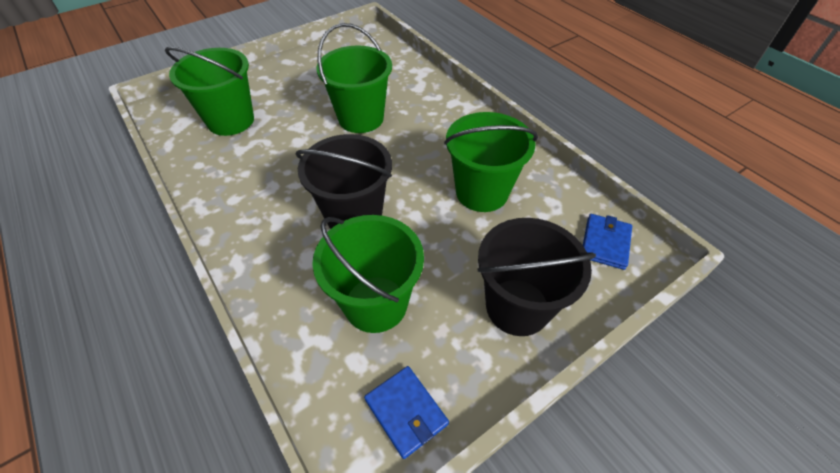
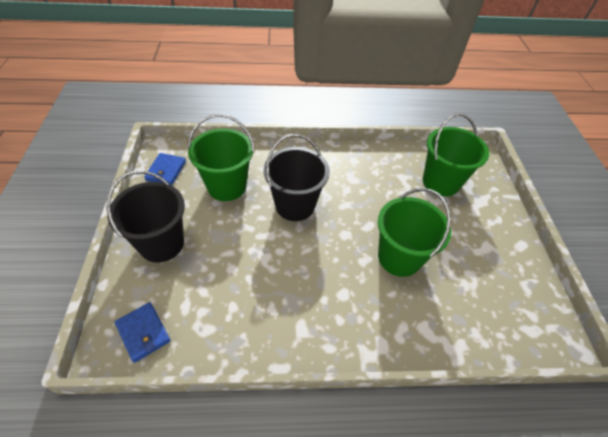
camera: 120 degrees right, 0 degrees up
(406, 412) = (166, 171): blue wallet -> blue wallet turned 75 degrees counterclockwise
(482, 192) = (256, 287): green bucket -> none

